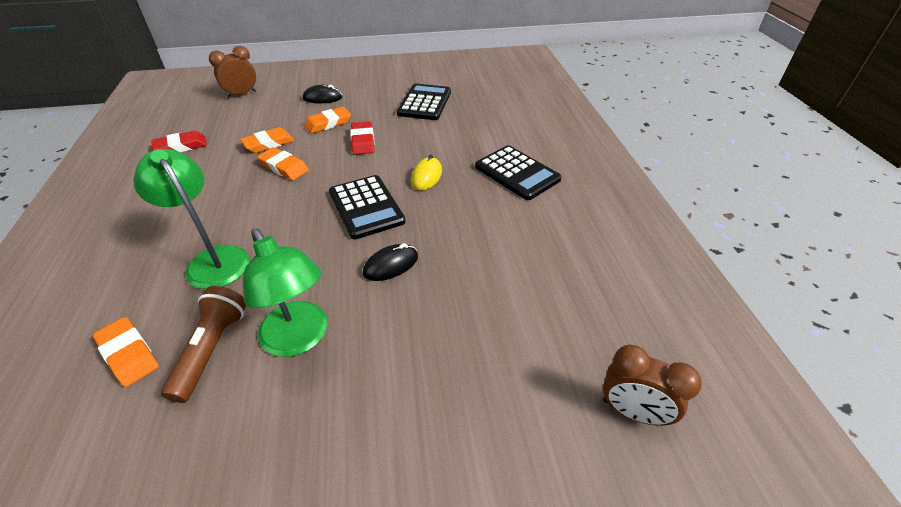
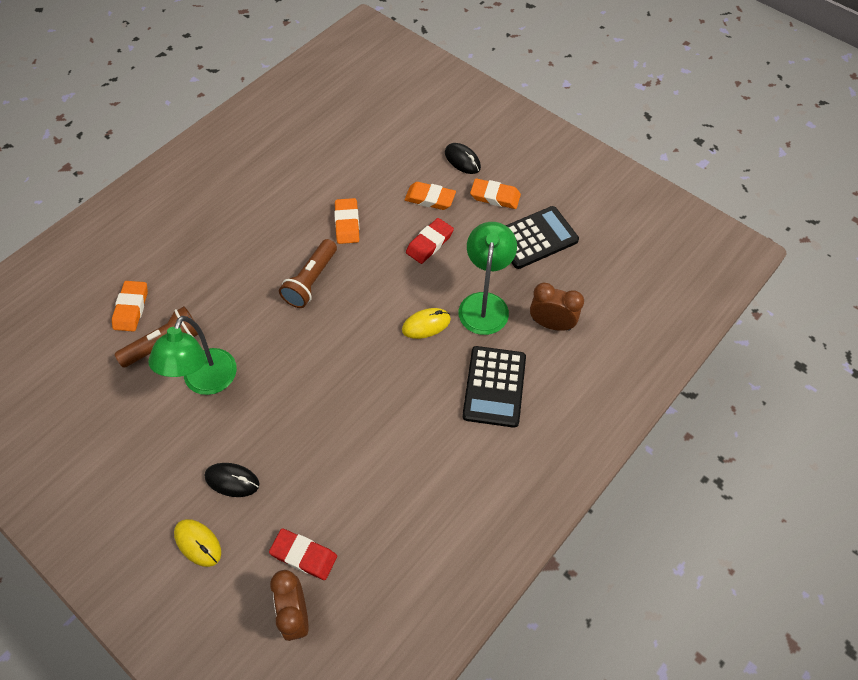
camera: 50 degrees right, 15 degrees up
(181, 146) = (309, 140): red eraser -> red eraser (304, 555)
(213, 259) = (225, 275): green lamp -> green lamp (484, 304)
(242, 94) = (409, 104): brown clock -> brown clock (551, 324)
(268, 144) = (364, 187): orange eraser -> orange eraser (495, 196)
(302, 212) = (311, 281): none -> brown flashlight
(366, 207) = (351, 315): black calculator -> none
(391, 265) = (307, 380): black mouse -> black mouse (232, 480)
(479, 459) = (198, 543): none -> yellow mouse

